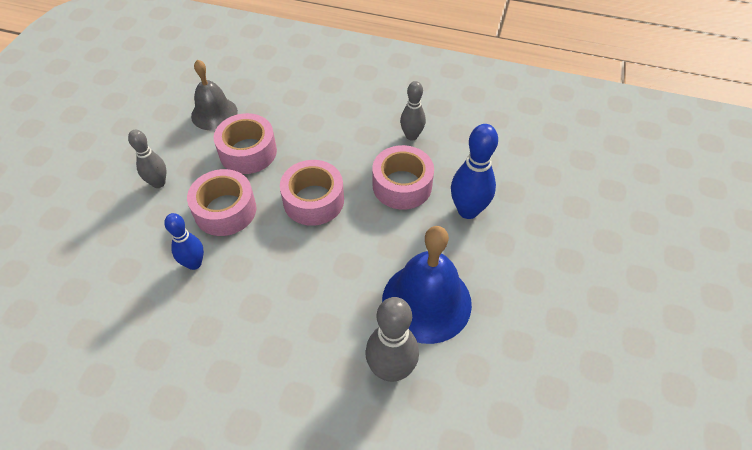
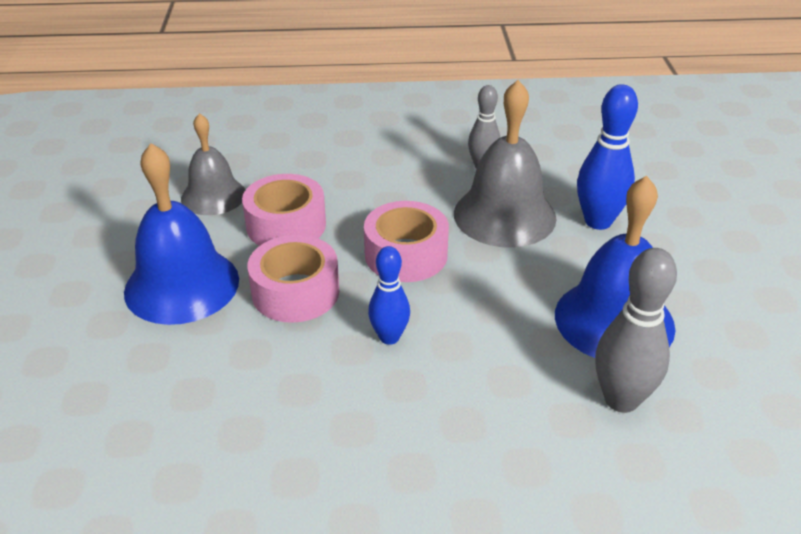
camera: 20 degrees left, 15 degrees down
(158, 183) = (182, 285): grey bowling pin -> blue bell
(194, 263) = (290, 359): blue bowling pin -> blue bowling pin (389, 337)
(402, 185) = (504, 215): pink tape -> grey bell

